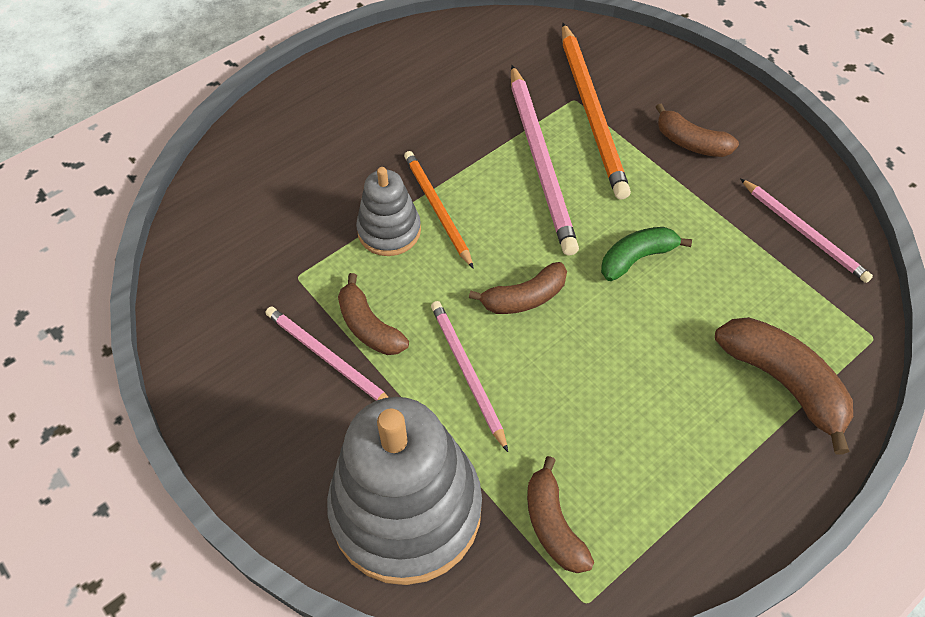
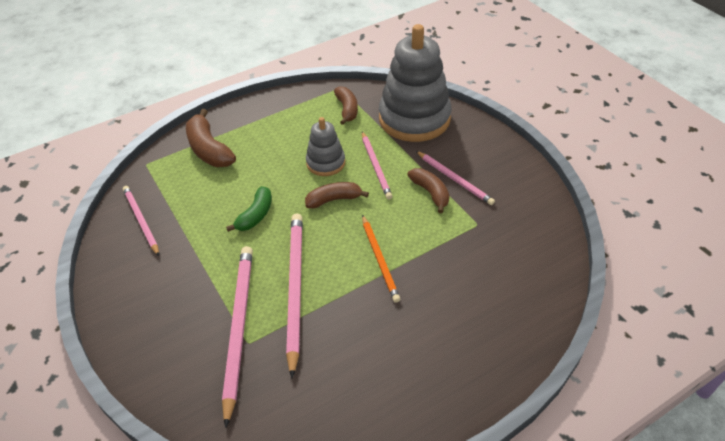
camera: 170 degrees left, 10 degrees down
(389, 231) = (415, 247): grey stacking toy -> grey stacking toy (325, 163)
(591, 112) = (239, 328): orange pencil -> pink pencil
(637, 258) = (255, 215): green banana -> green banana turned 45 degrees counterclockwise
(690, 142) = (175, 292): brown banana -> none

